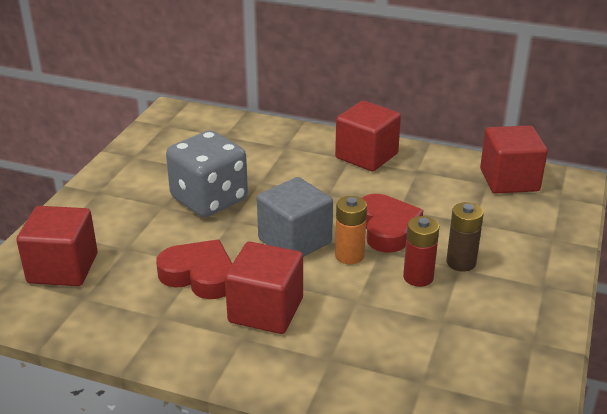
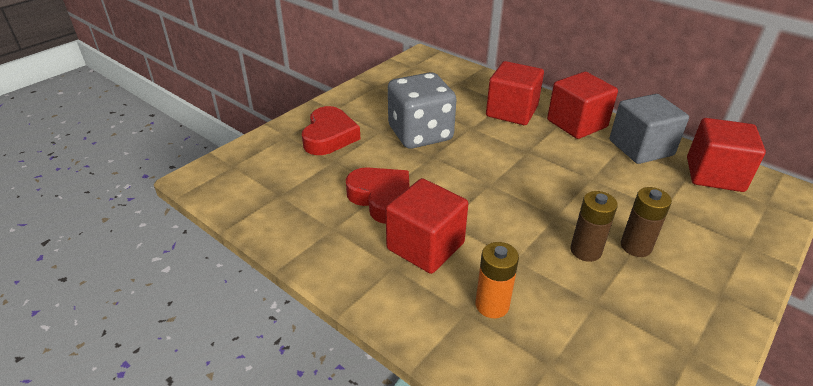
camera: 20 degrees right, 5 degrees up
(63, 268) = (275, 166): red cube -> red cube (511, 111)
(295, 241) = (479, 187): grey cube -> grey cube (641, 148)
(349, 255) = (525, 213): orange battery -> orange battery (492, 305)
(387, 228) = (571, 195): red heart -> red heart (329, 136)
(418, 277) = (585, 251): red battery -> brown battery

